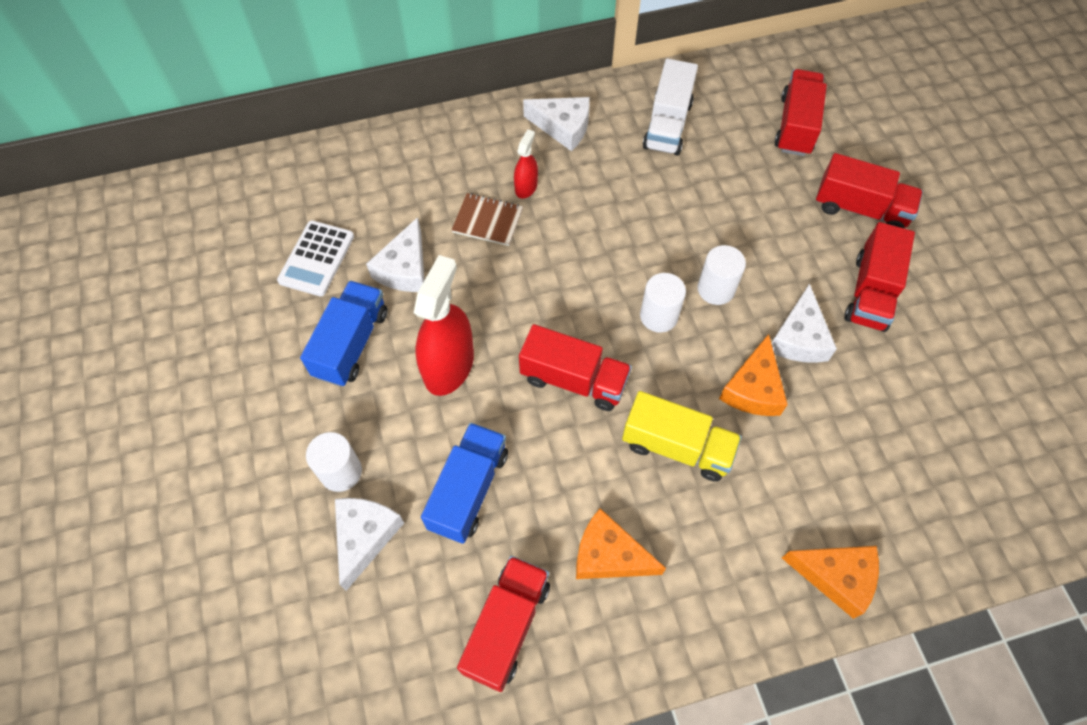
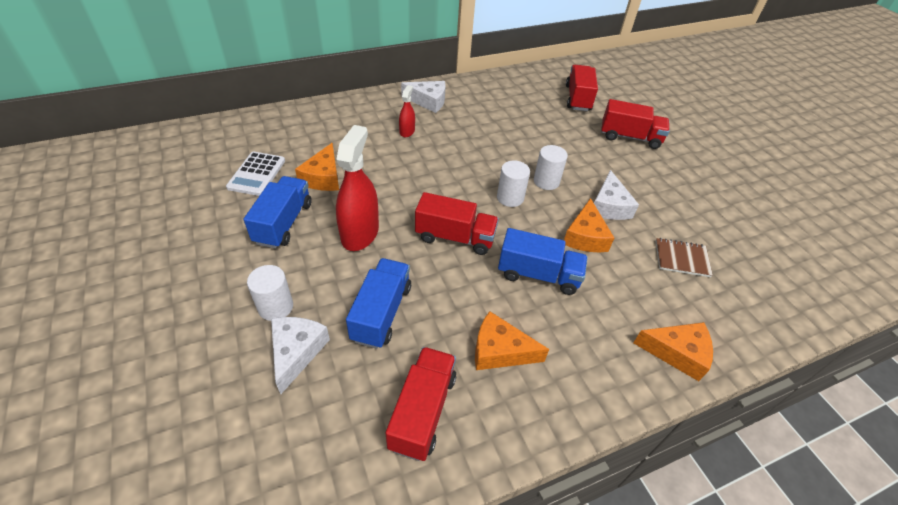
camera: 10 degrees left, 15 degrees down
(405, 268) = (323, 177): white cheese -> orange cheese
(487, 221) = (382, 150): brown notebook -> brown notebook (681, 258)
(667, 125) = (496, 99): white truck -> none
(677, 446) = (538, 274): yellow truck -> blue truck
(870, 292) = (649, 180): red truck -> none

